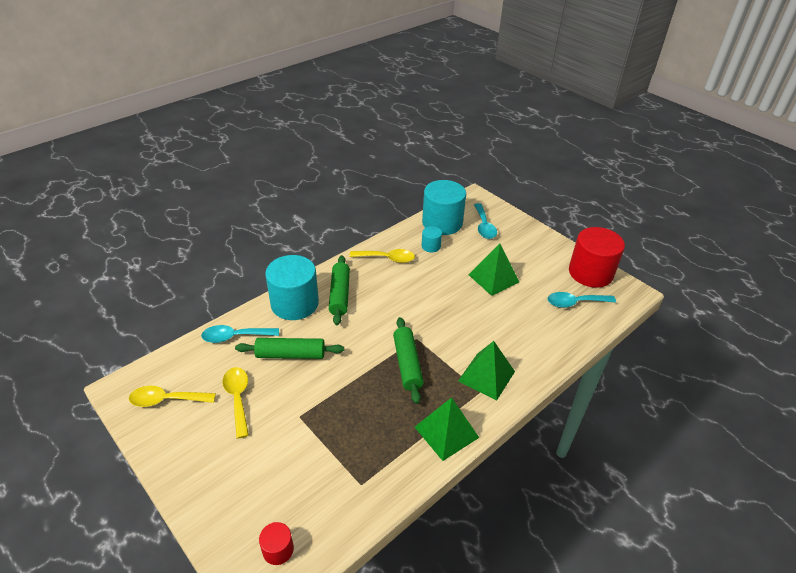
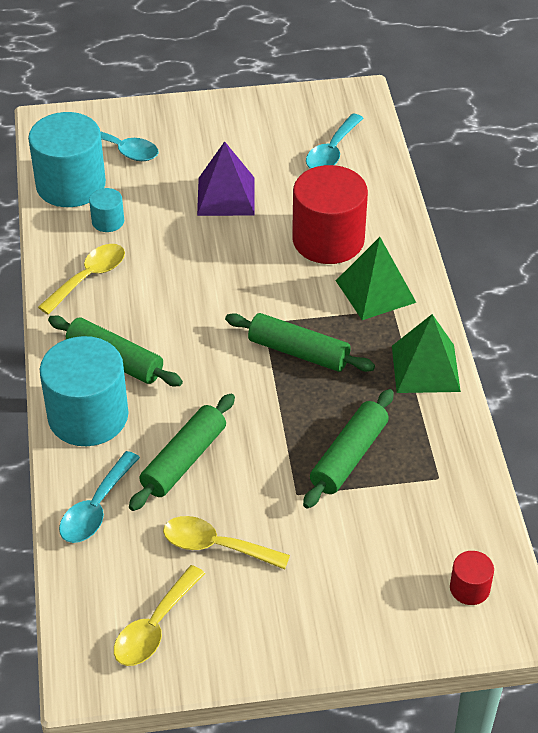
camera: 55 degrees left, 5 degrees up
(345, 428) = (349, 456): none -> green rolling pin
(493, 278) = (226, 196): green pyramid -> purple pyramid
(590, 273) = (297, 108): red cylinder -> red cylinder (328, 240)

